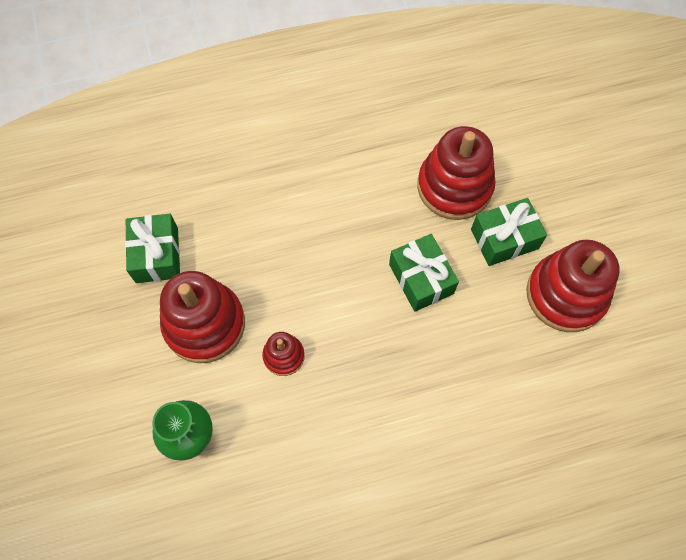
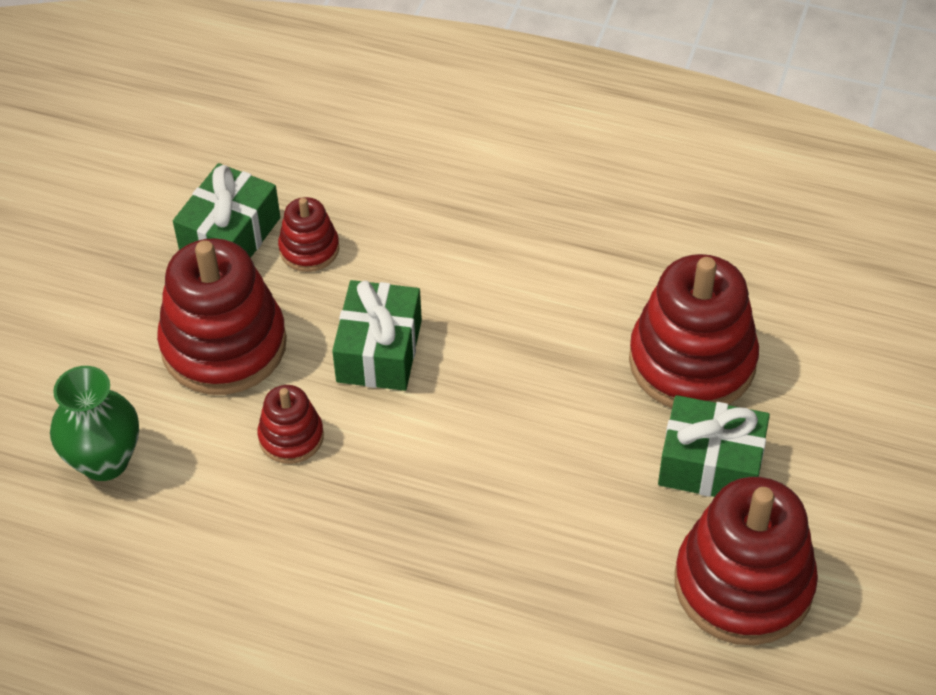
camera: 35 degrees right, 15 degrees down
(208, 238) = (309, 249): none -> red stacking toy
(421, 279) = (549, 448): green gift -> green gift (379, 351)

